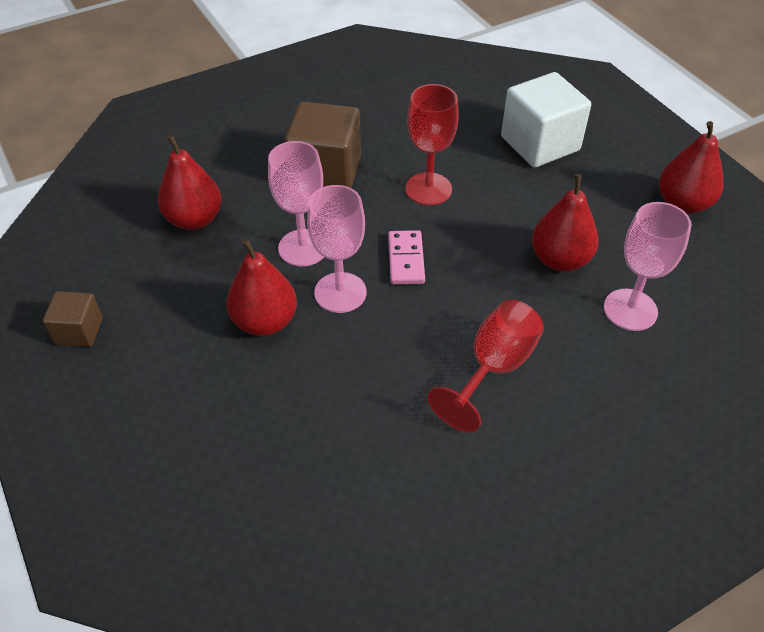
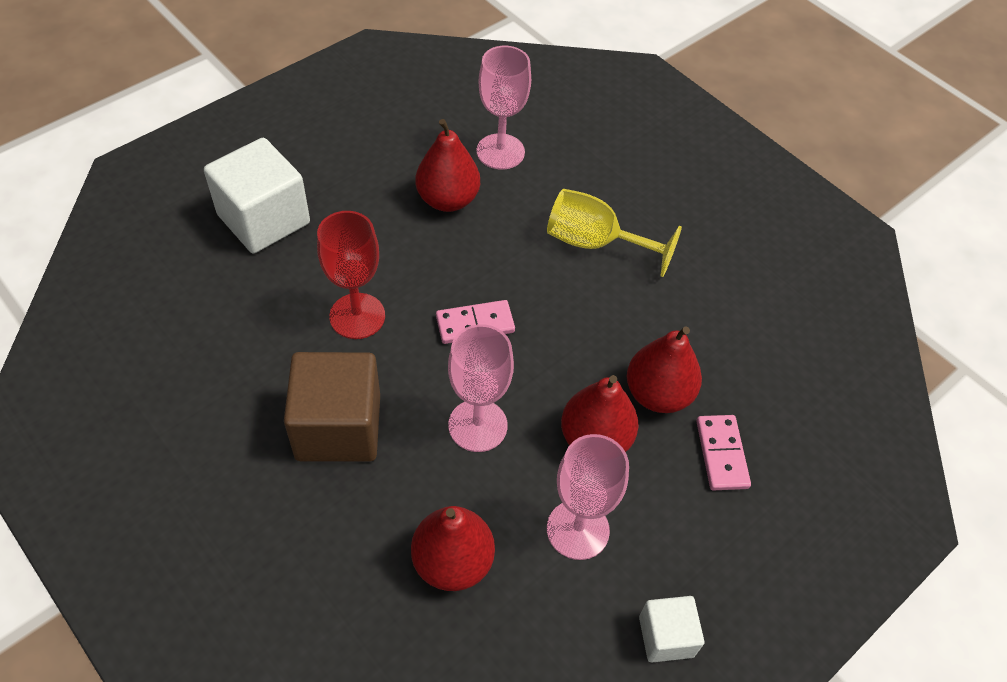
camera: 105 degrees left, 5 degrees up
(79, 331) = (666, 636): brown cube -> white cube
(217, 414) = (721, 454): none -> pink domino
(340, 292) = (536, 376): pink goblet -> pink goblet (578, 529)
(494, 367) = (595, 243): red goblet -> yellow goblet
(683, 203) = (351, 110): red pear -> red pear (658, 394)

